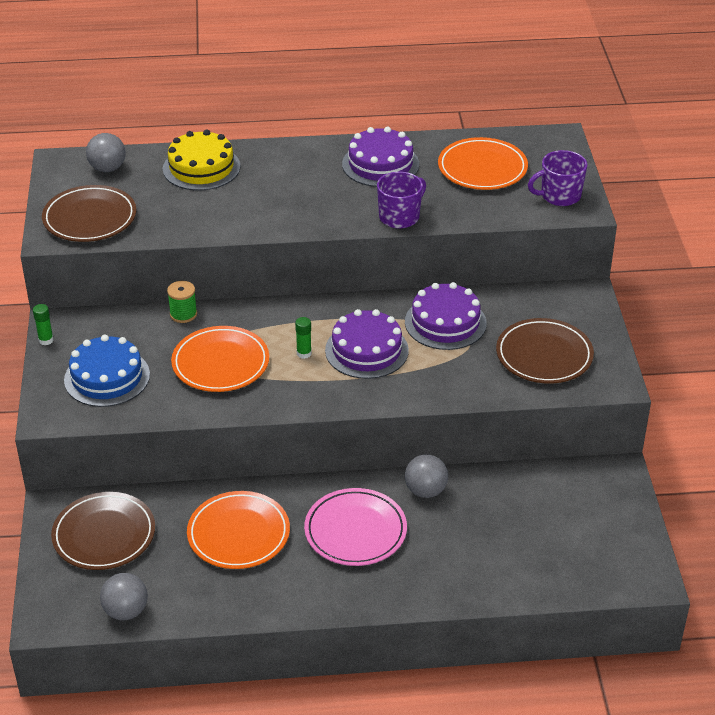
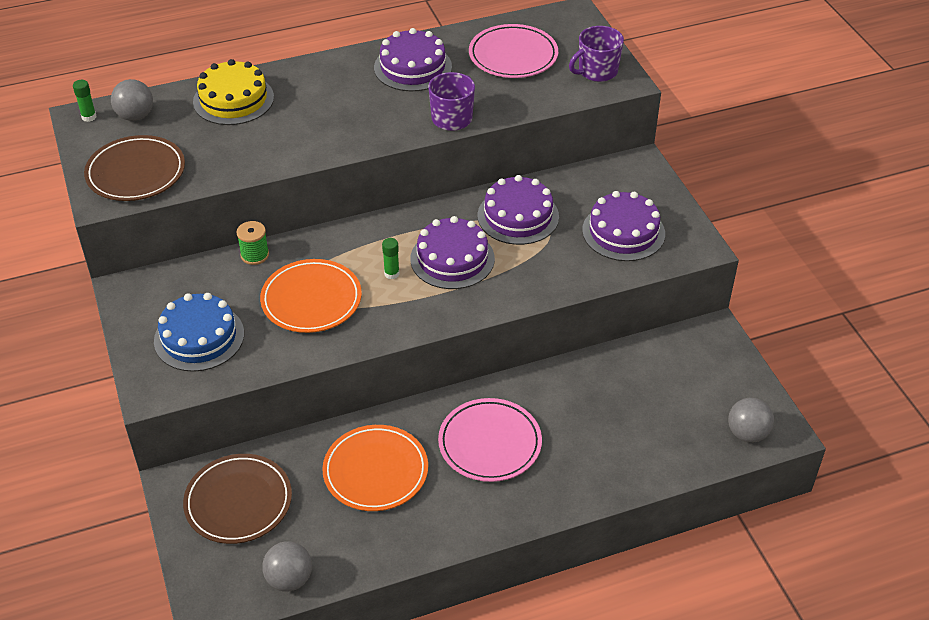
camera: 15 degrees left, 5 degrees up
(46, 340) = (120, 309): green glue stick -> green glue stick (89, 117)
(425, 491) = (542, 388): grey ball -> grey ball (747, 433)
(482, 168) = (513, 55): orange plate -> pink plate
(544, 355) = (623, 232): brown plate -> purple cake

